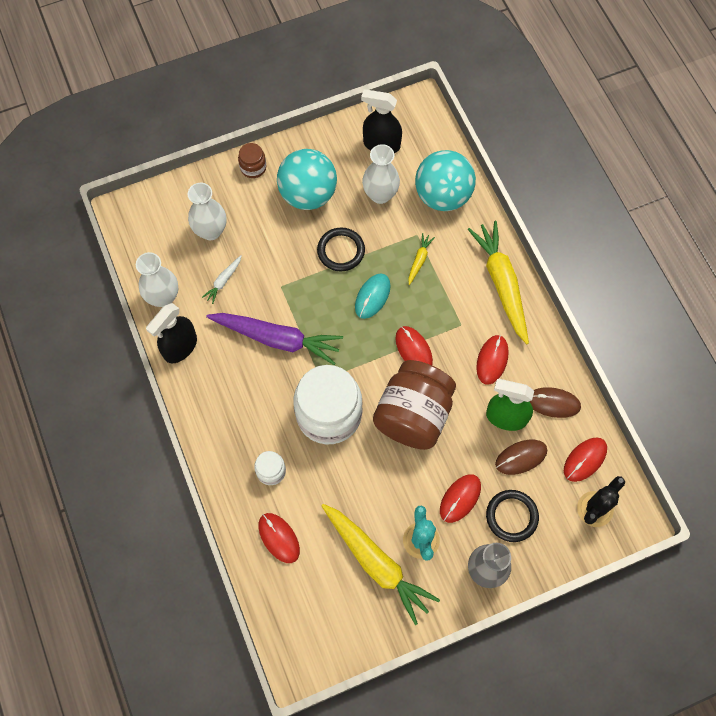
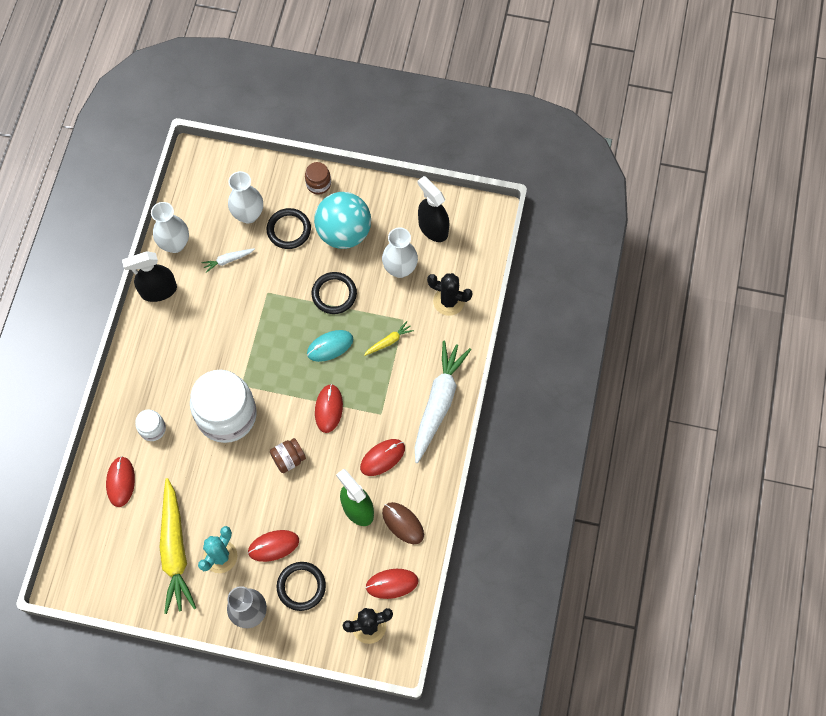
camera: 35 degrees right, 0 degrees up
(257, 222) = (289, 230): none -> black ring
(277, 339) = (233, 332): purple carrot -> none
(413, 415) = (288, 459): brown jar -> brown jar, size x0.44
(442, 196) = (448, 301): turquoise ball -> black cactus
(501, 284) = (438, 403): yellow carrot -> white carrot
(521, 457) = (344, 547): brown mouse -> none

